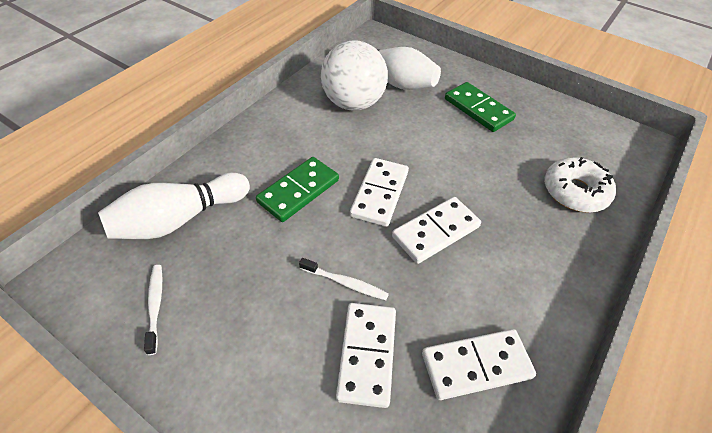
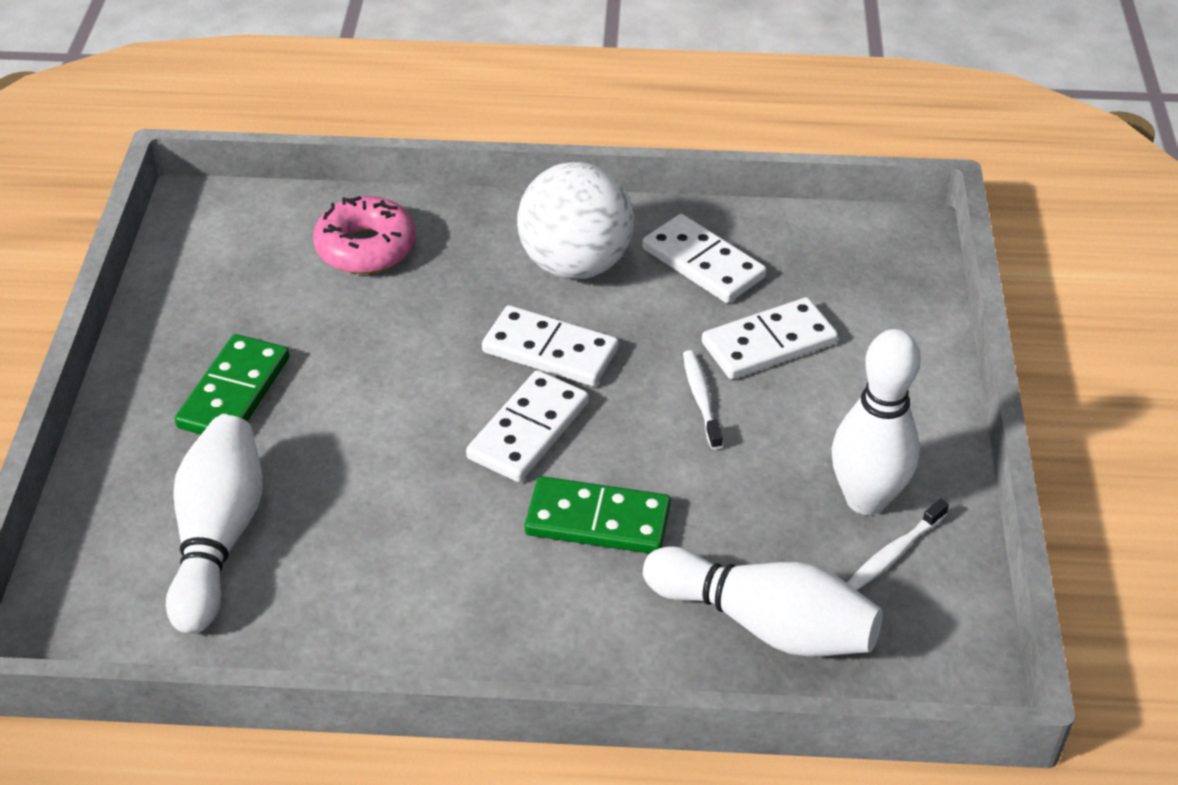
camera: 120 degrees left, 5 degrees down
(201, 319) = (866, 499): none -> white bowling pin
(353, 103) = (332, 559): white ball -> white ball (575, 264)
(380, 194) = (528, 430): white domino -> white domino turned 45 degrees counterclockwise
(575, 192) = (366, 247): white donut -> pink donut

